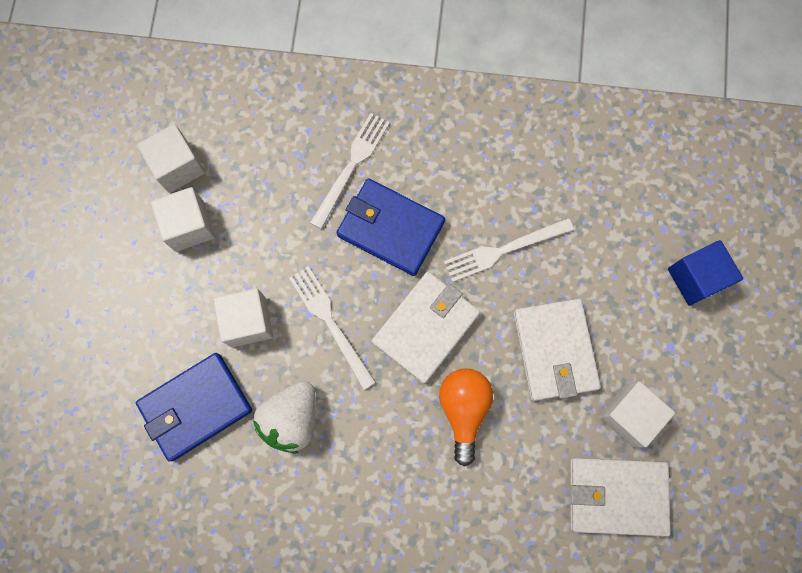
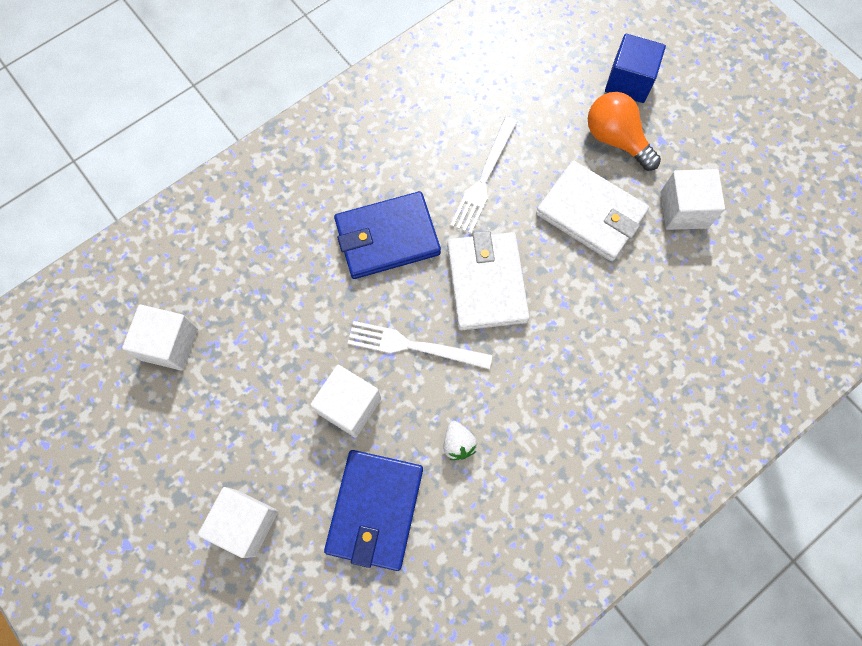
camera: 45 degrees left, 5 degrees down
(189, 226) = (226, 379): white cube -> white cube (245, 523)
(291, 418) = (458, 443): white strawberry -> white strawberry, size x0.52
(351, 166) = (311, 220): white fork -> none
(463, 410) = (573, 313): orange light bulb -> orange light bulb (616, 139)
(616, 496) = (733, 270): white wallet -> none

